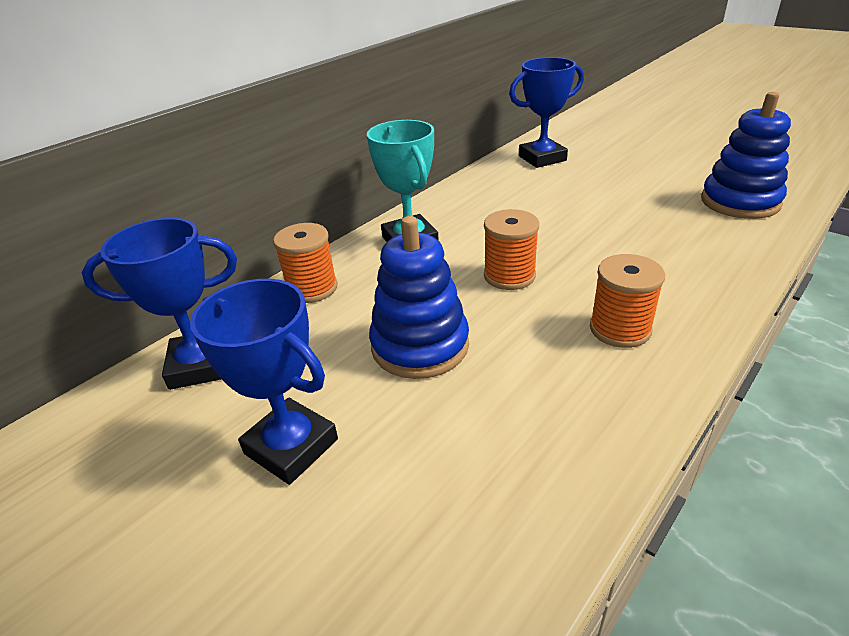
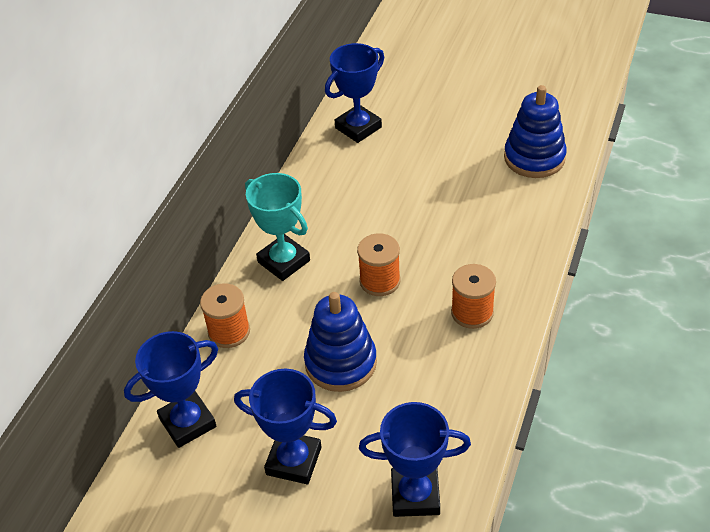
camera: 20 degrees left, 10 degrees up
(440, 557) = (415, 495): none -> blue trophy

